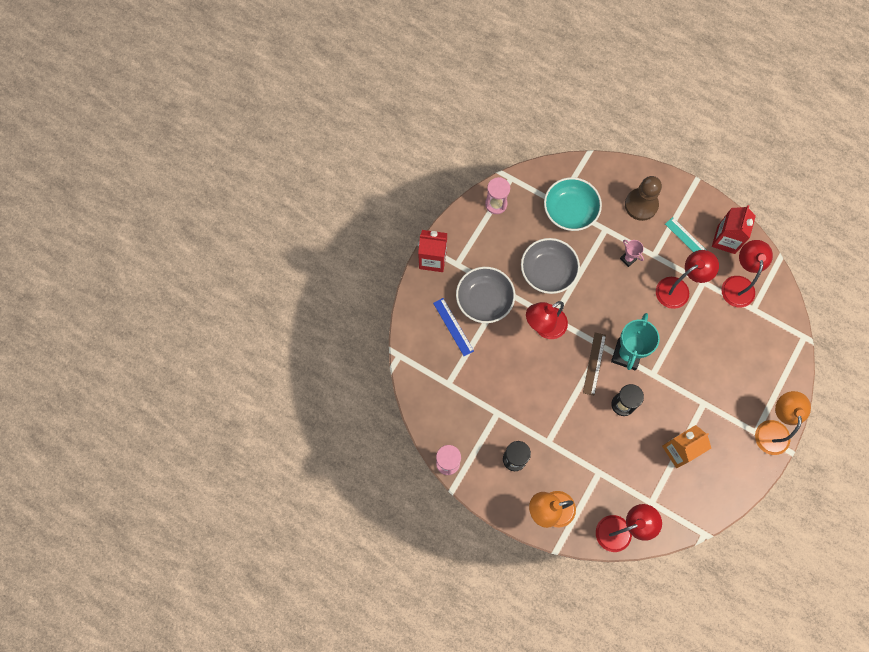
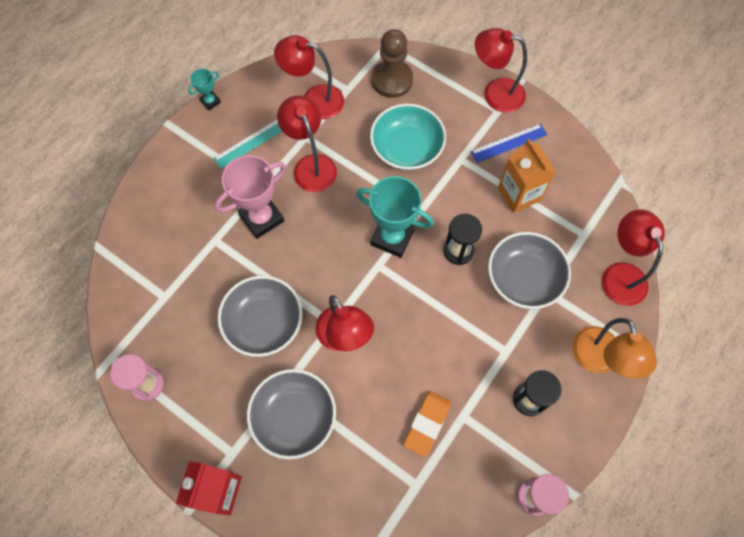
camera: 85 degrees left, 5 degrees down
(453, 327) = (330, 469): blue ruler -> blue ruler (509, 143)
(489, 388) = (427, 423): none -> orange eraser
(570, 211) = (179, 282): turquoise bowl -> turquoise bowl (407, 148)
(594, 363) = (401, 279): brown ruler -> none
(607, 455) = (524, 278): none -> grey bowl
(628, 259) = (261, 218): pink trophy -> pink trophy, size x2.02
(641, 205) = (189, 192): brown pawn -> brown pawn (392, 80)
(722, 207) = (210, 101): none -> turquoise trophy
(726, 240) = (254, 104): red carton -> none
(772, 429) = (495, 93): orange lamp -> red lamp

